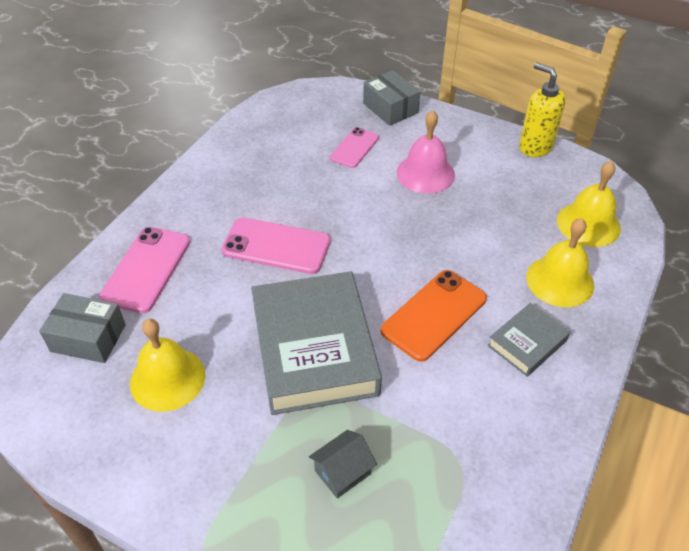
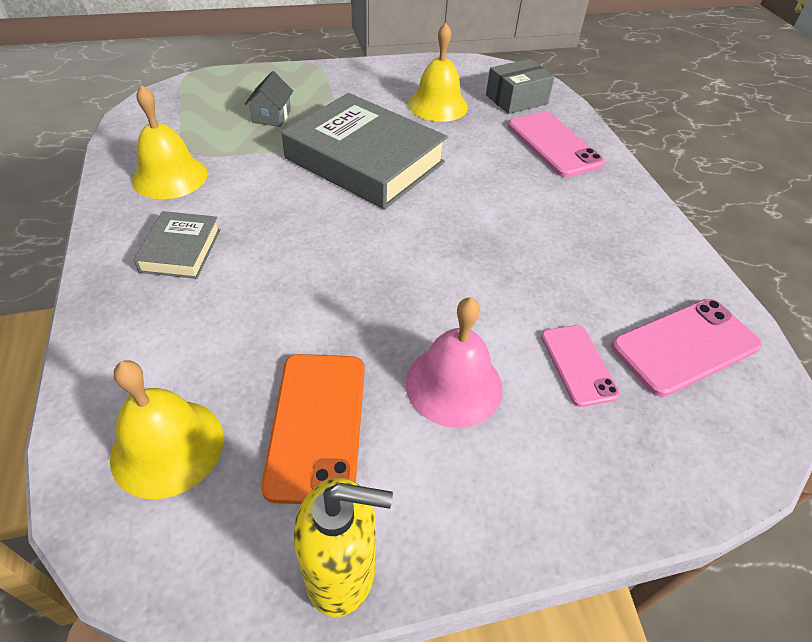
camera: 135 degrees right, 0 degrees up
(276, 246) = (492, 209): pink phone -> pink phone (685, 346)
(390, 108) = (634, 481): grey box -> none
(434, 315) = (291, 229): orange phone -> orange phone (317, 425)
(560, 281) = (174, 333): yellow bell -> yellow bell (170, 176)

